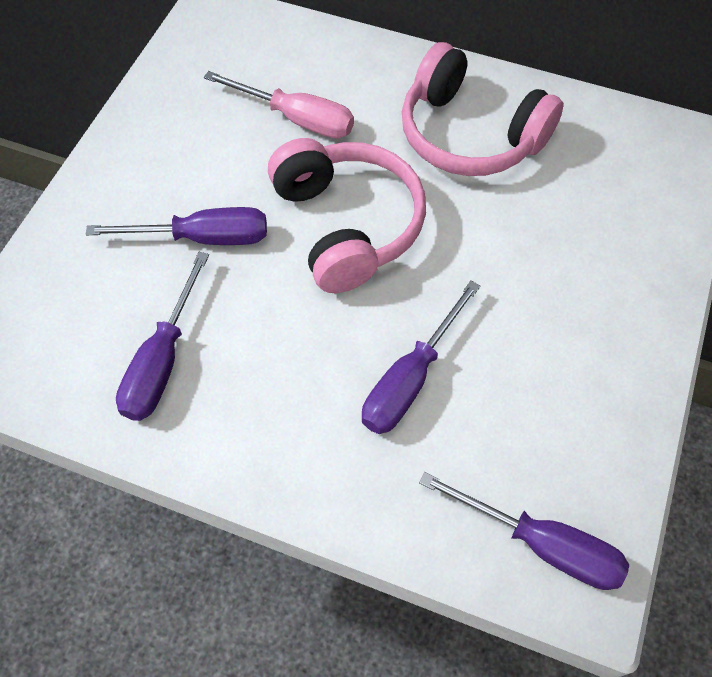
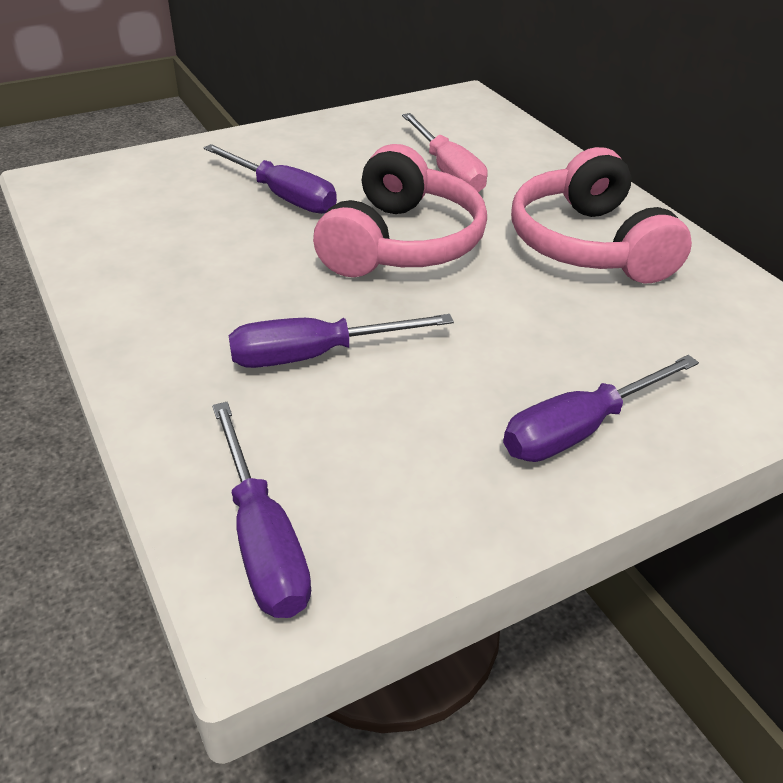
camera: 40 degrees right, 20 degrees down
(163, 360) = (157, 240): purple screwdriver -> purple screwdriver (579, 429)

